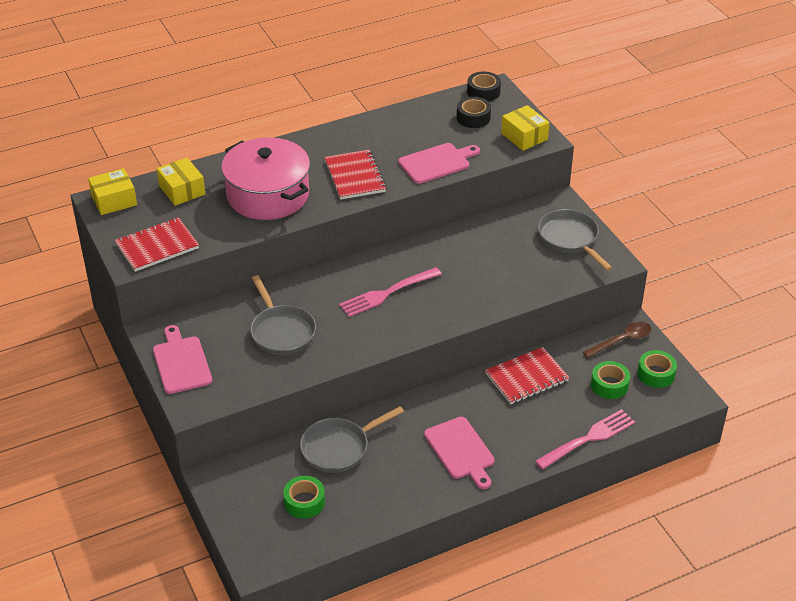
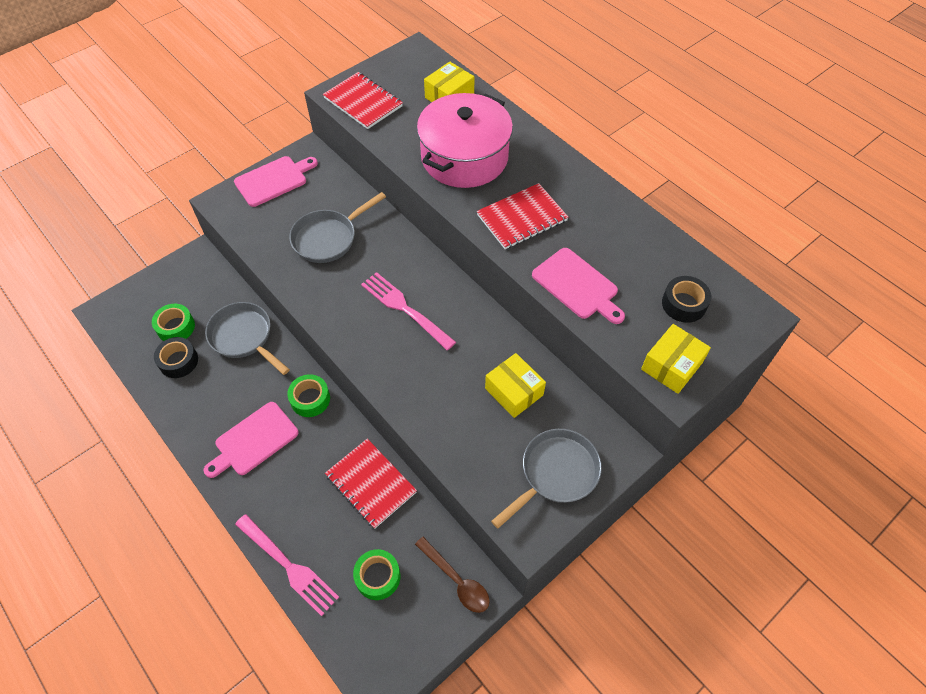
camera: 75 degrees right, 15 degrees up
(114, 200) = (419, 58): yellow box -> yellow box (514, 391)
(483, 92) = (743, 304): black tape -> black tape (178, 361)
(656, 374) = (408, 631): green tape -> green tape (310, 399)

